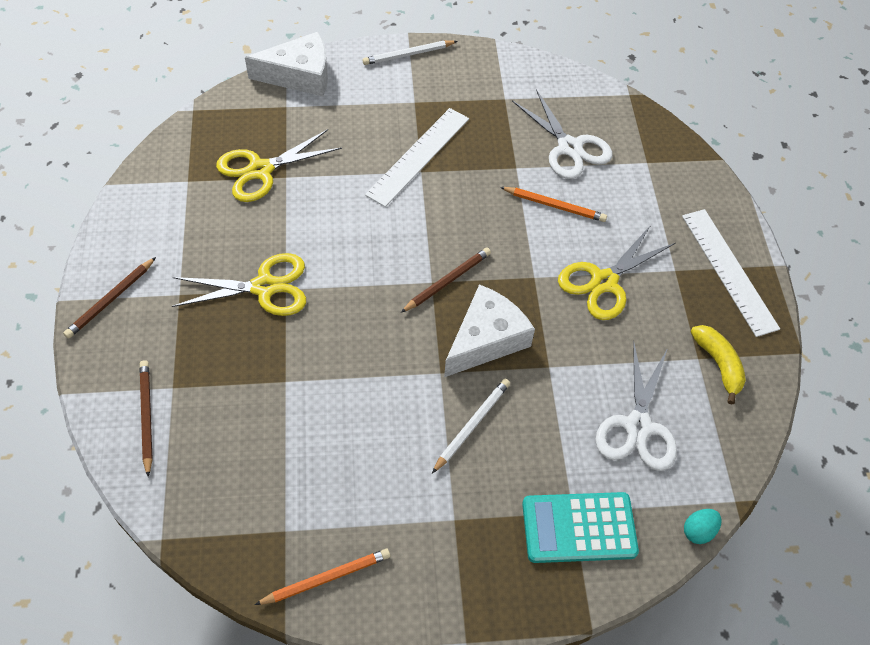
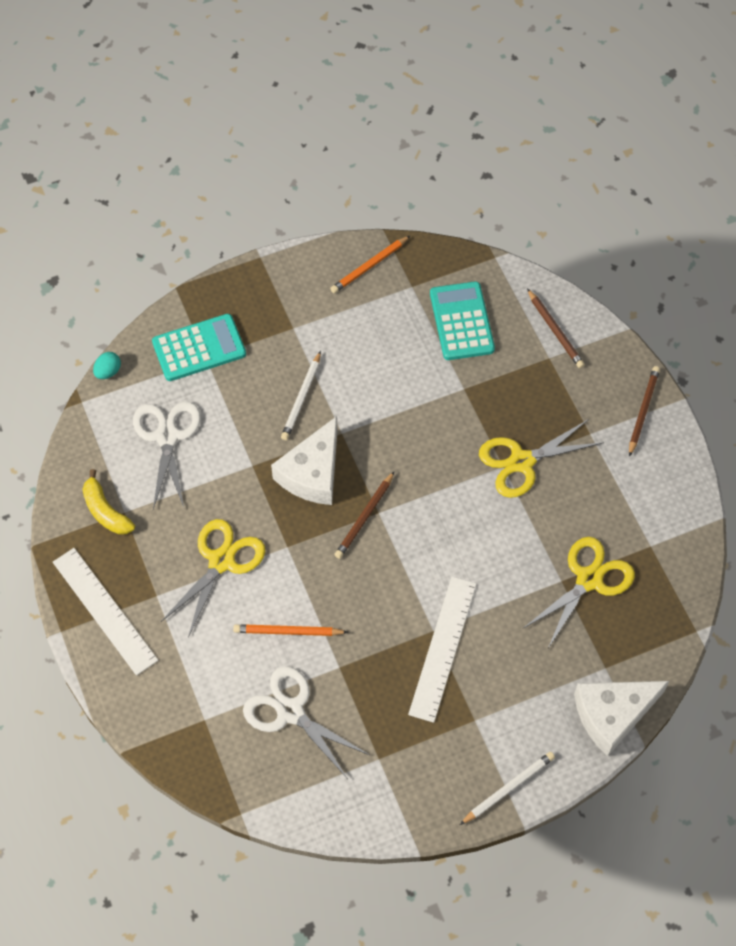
camera: 165 degrees right, 5 degrees up
(247, 462) = (462, 321): none -> turquoise calculator

